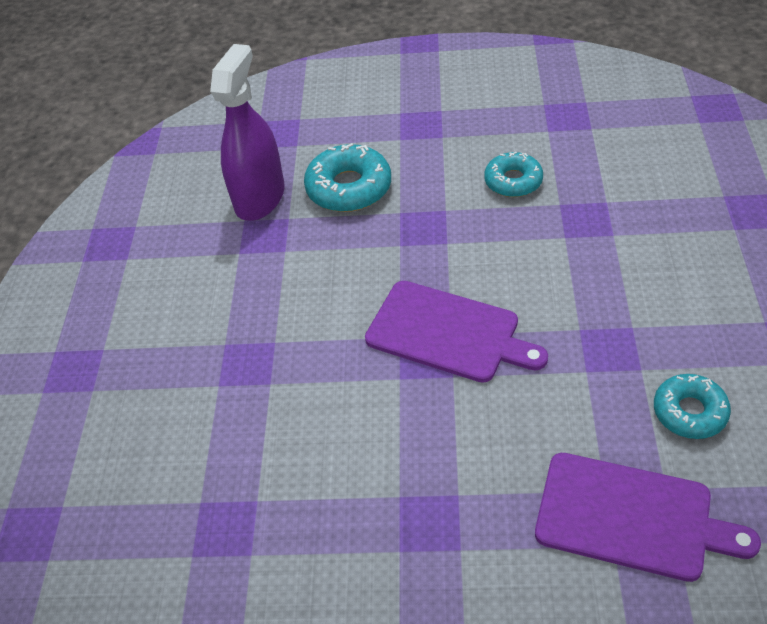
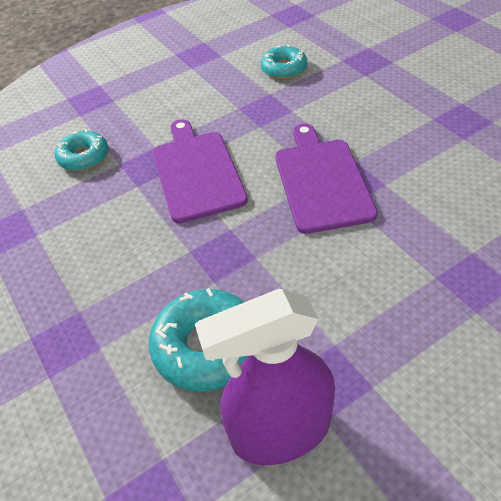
camera: 125 degrees left, 0 degrees up
(513, 181) = (123, 225): turquoise donut -> turquoise donut (84, 157)
(630, 517) = (371, 63): purple cutting board -> purple cutting board (196, 172)

